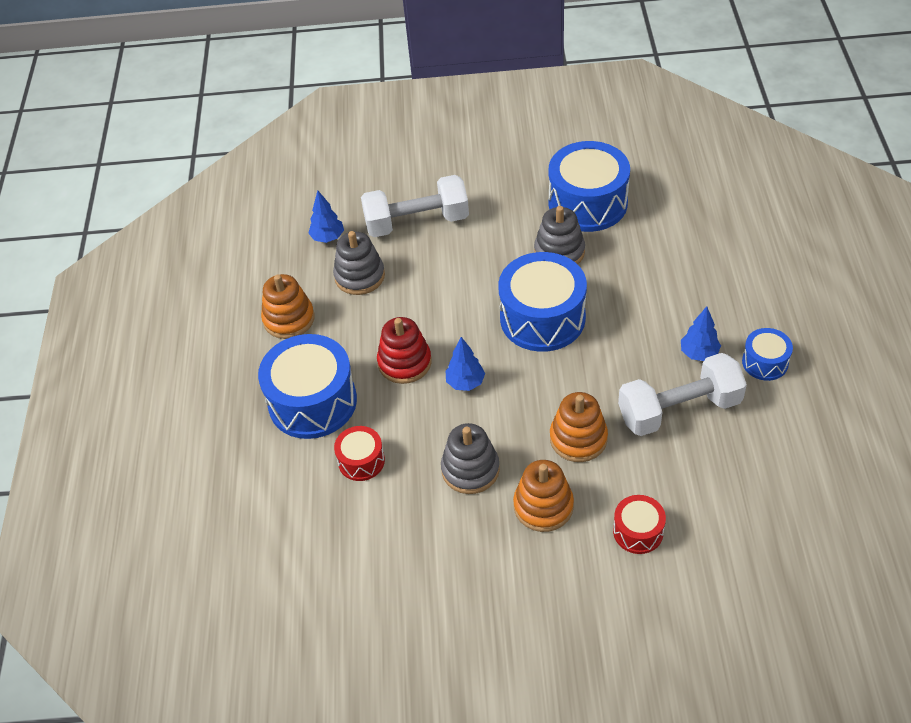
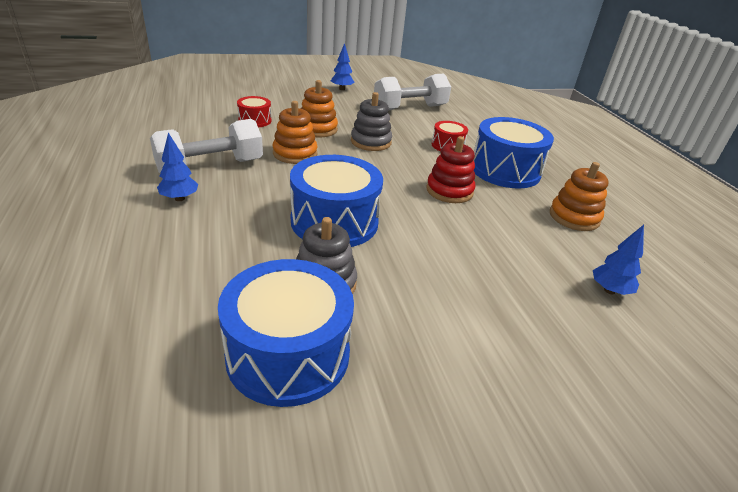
camera: 160 degrees right, 15 degrees down
(359, 276) = (539, 252): grey stacking toy -> none
(417, 222) = (518, 314): white dumbbell -> white dumbbell (410, 108)
(465, 383) = (392, 180): blue tree -> blue tree (342, 89)
(765, 362) = (116, 193): blue drum -> none

